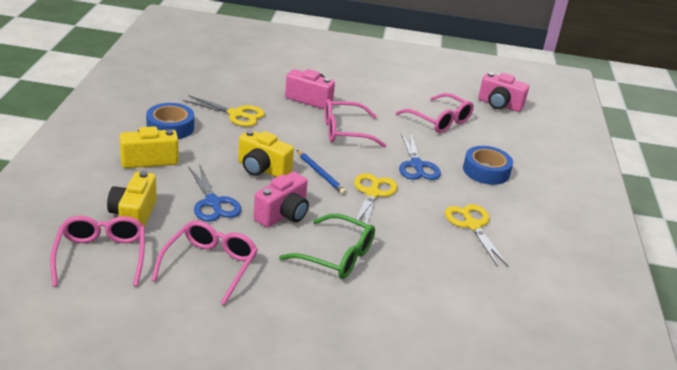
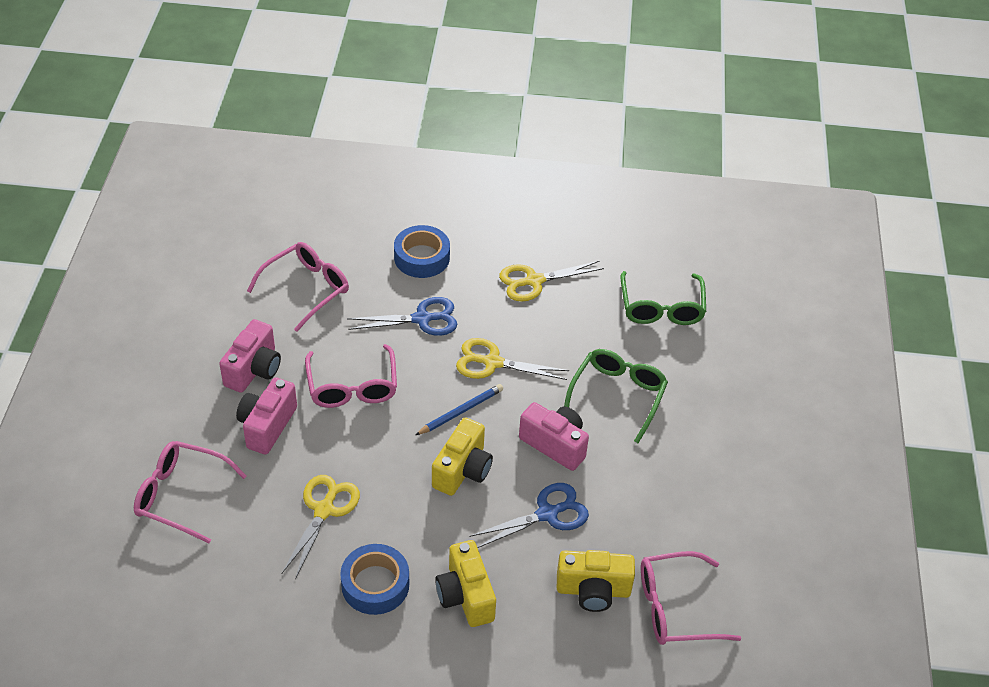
camera: 90 degrees left, 15 degrees up
(210, 266) = (663, 504): pink glasses -> pink glasses (181, 495)
(453, 301) = (661, 308): none -> green glasses
(499, 105) = (253, 225): pink camera -> pink camera (254, 370)

